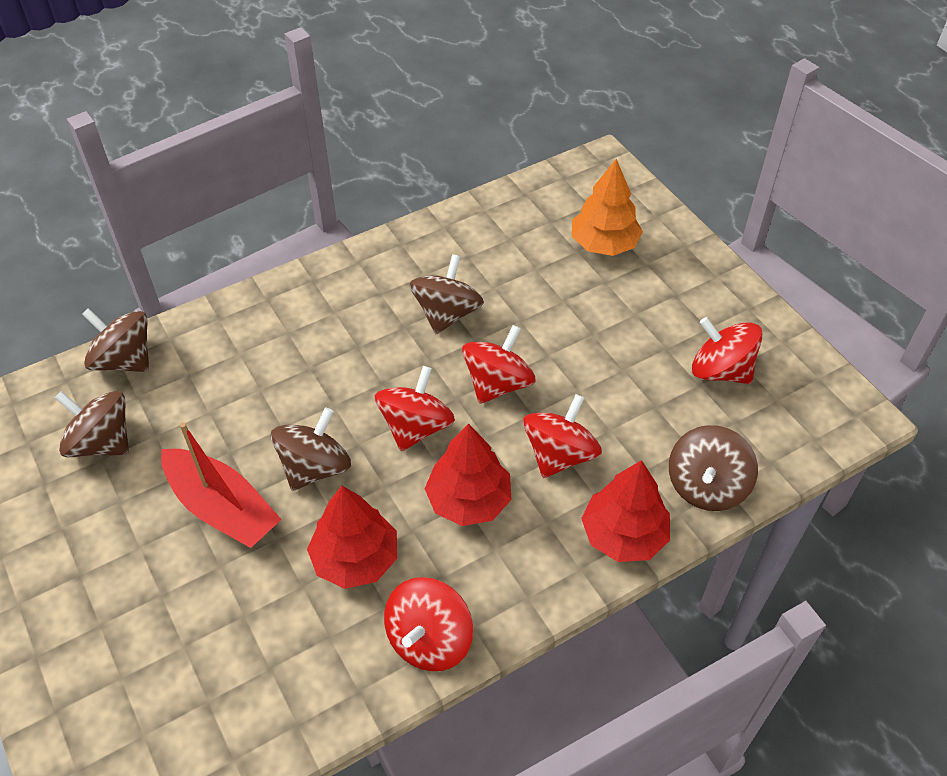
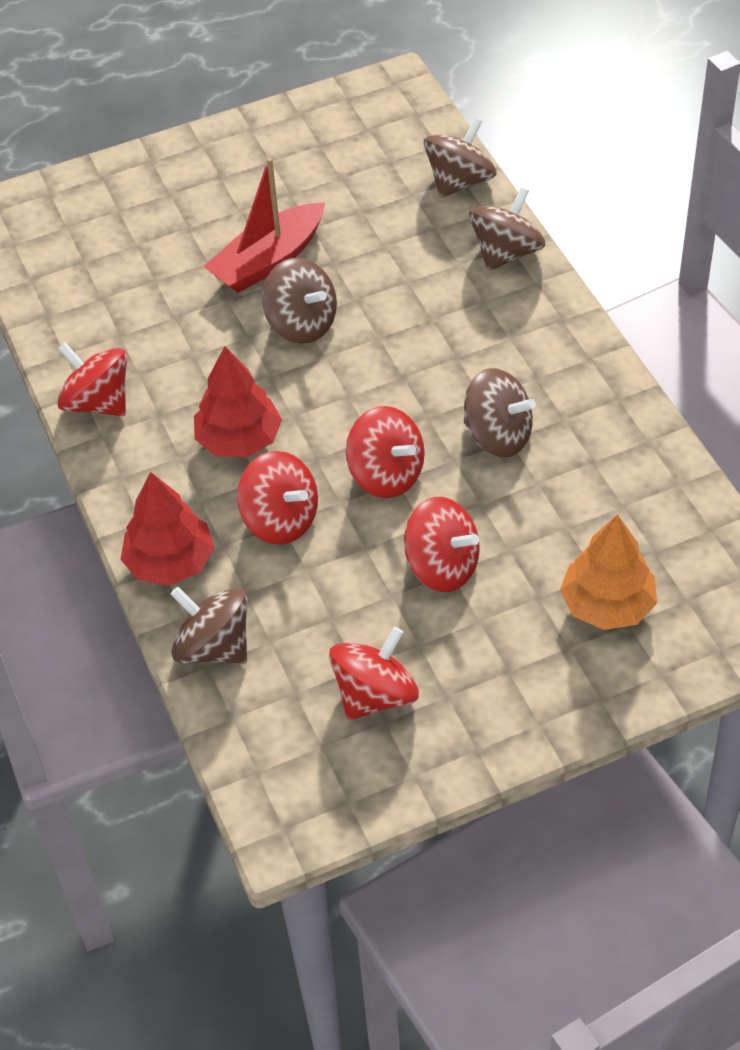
camera: 100 degrees right, 0 degrees up
(102, 442) = (359, 176): brown spinning top -> brown spinning top (506, 253)
(355, 558) = (193, 353): red tree -> none
(416, 427) = (338, 402): red spinning top -> red spinning top (442, 566)

